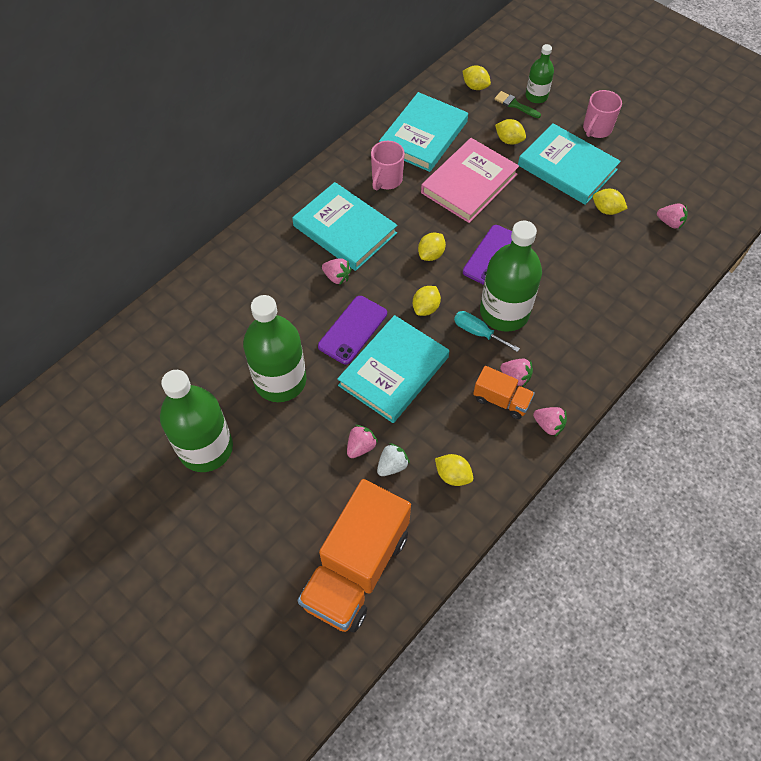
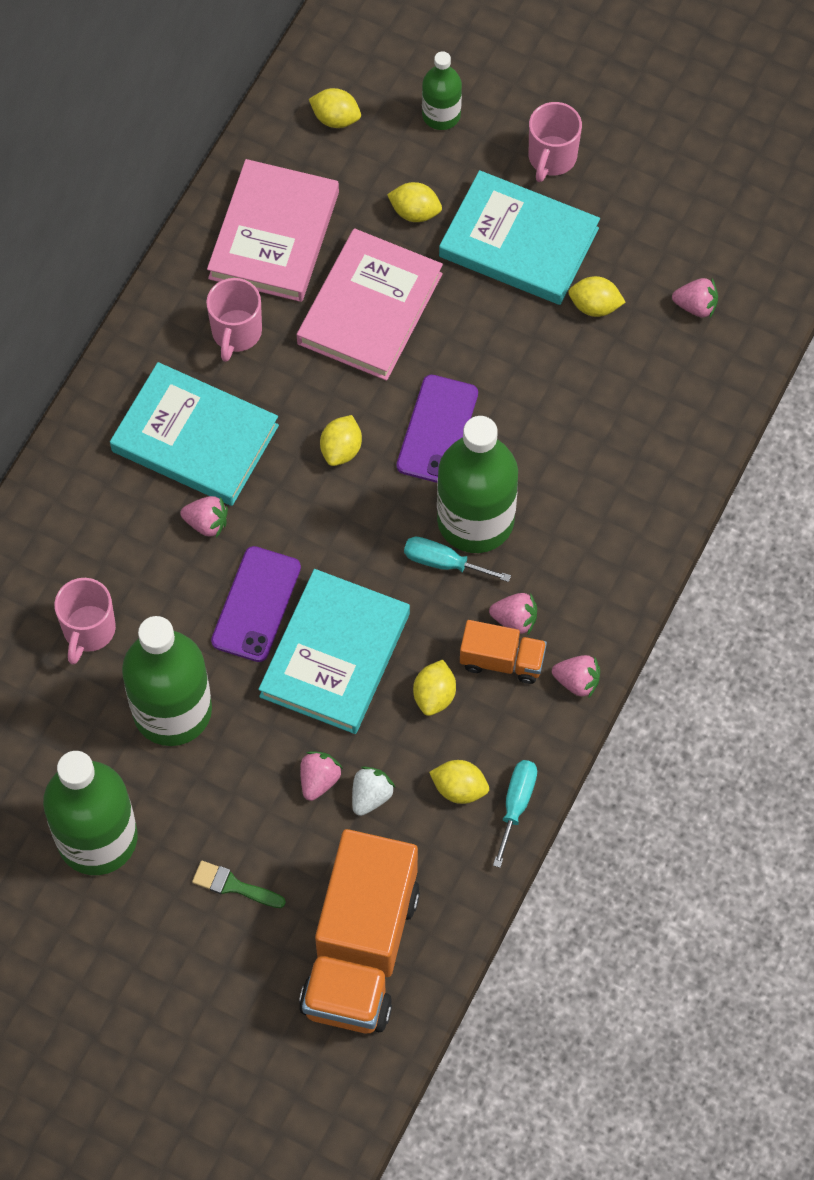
camera: 15 degrees left, 5 degrees up
(245, 321) = (88, 631): none -> pink mug
(423, 135) = (274, 235): turquoise book -> pink book
(426, 308) = (356, 542): yellow lemon -> yellow lemon (434, 695)
(489, 496) = (516, 805): none -> turquoise screwdriver
(515, 105) = (409, 140): green brush -> green brush (233, 885)

